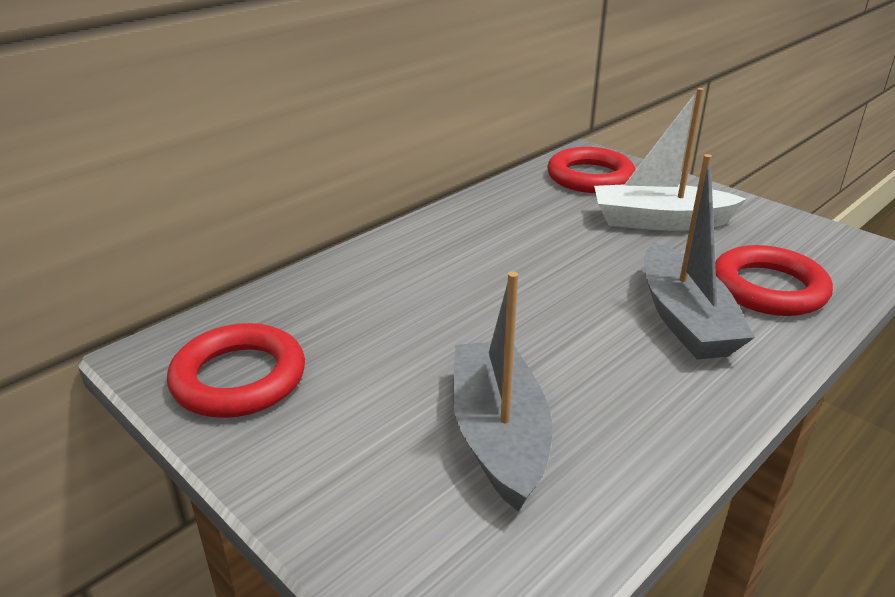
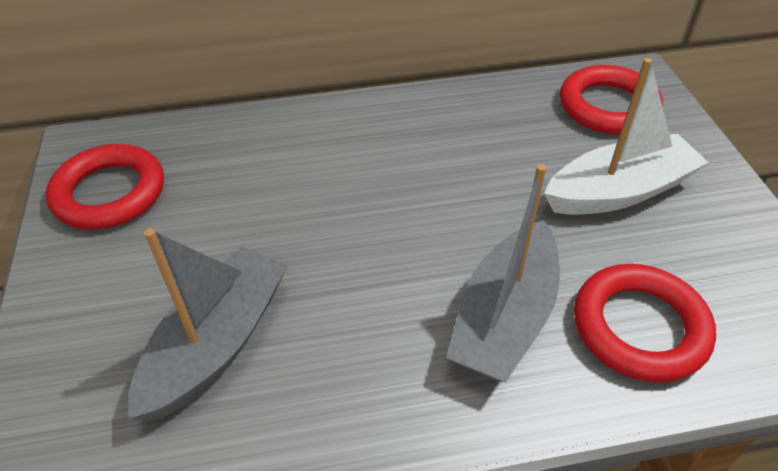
camera: 35 degrees right, 15 degrees up
(659, 221) = (619, 191): white boat -> white boat turned 120 degrees clockwise

